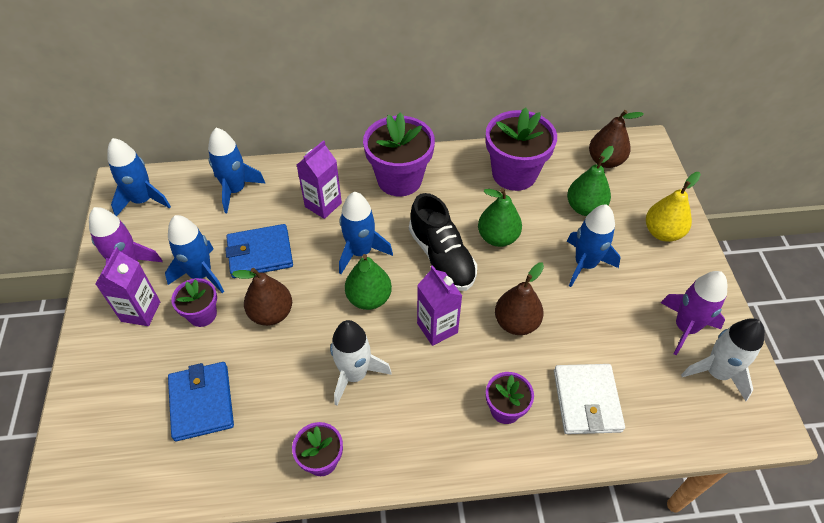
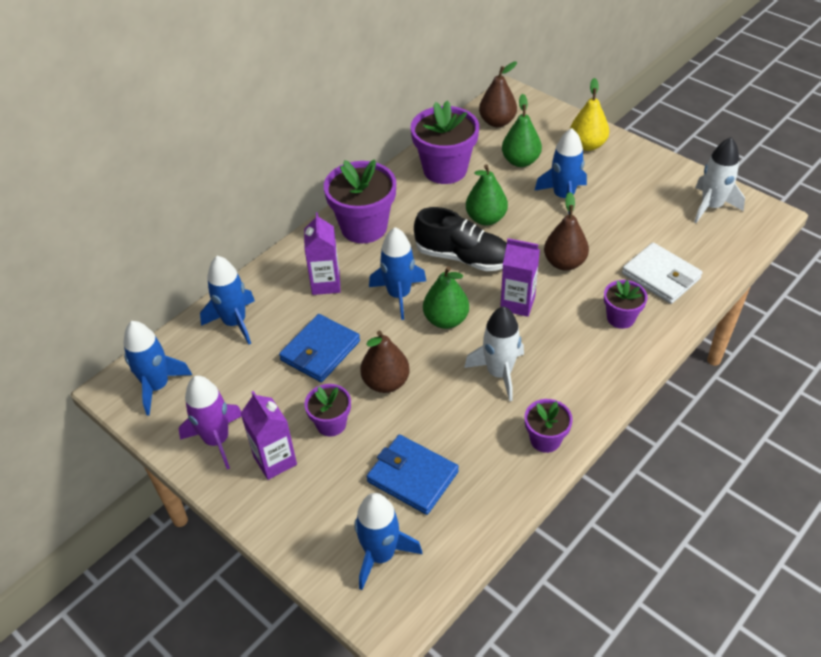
camera: 40 degrees left, 5 degrees down
(201, 274) = (290, 399): blue rocket -> blue rocket (381, 554)
(685, 328) = (666, 193): purple rocket -> none

